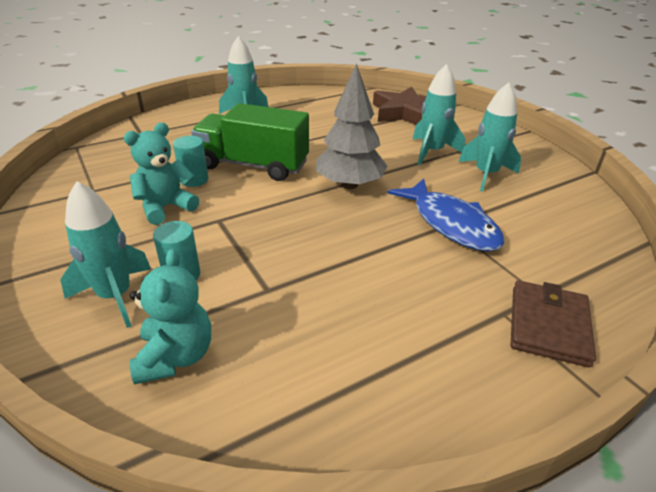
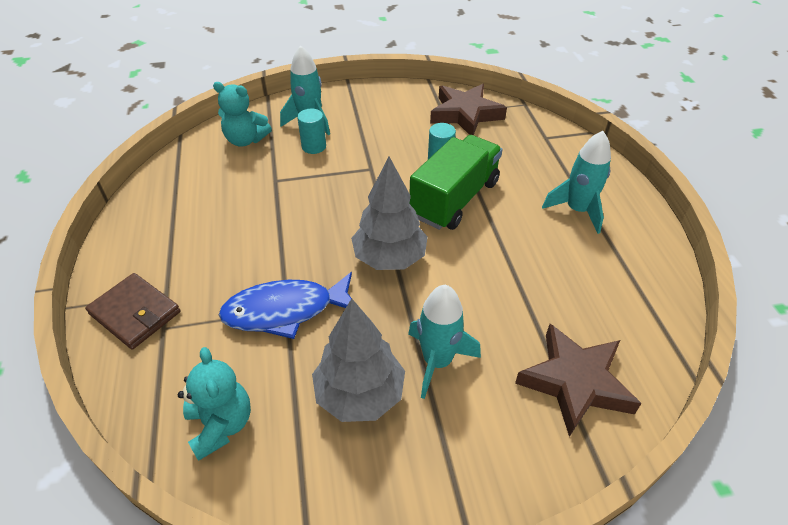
camera: 110 degrees right, 10 degrees up
(96, 176) = (465, 114): none -> brown star
(165, 207) = (401, 144): turquoise teddy bear -> turquoise teddy bear (221, 425)
(486, 174) = (359, 394): turquoise rocket -> grey tree

